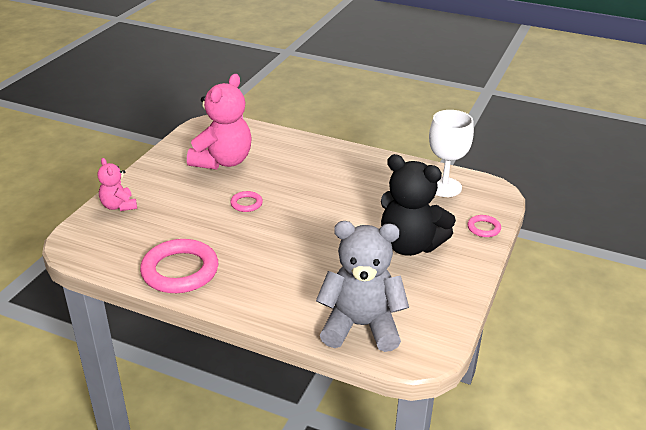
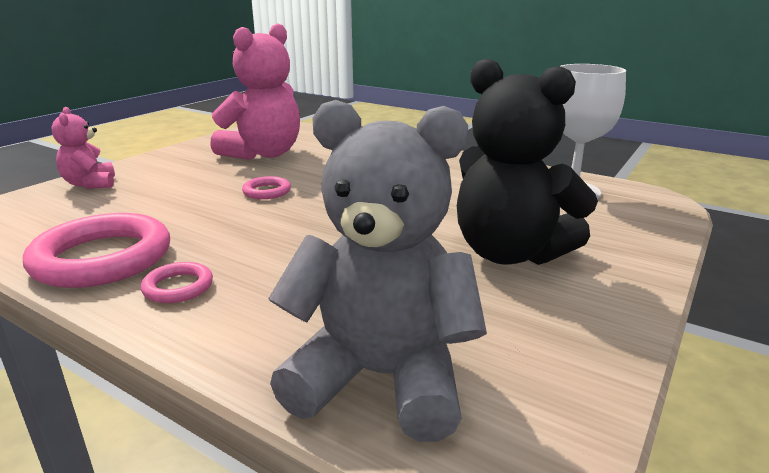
camera: 10 degrees right, 10 degrees down
(483, 228) = (644, 240): pink ring -> pink ring (178, 287)

